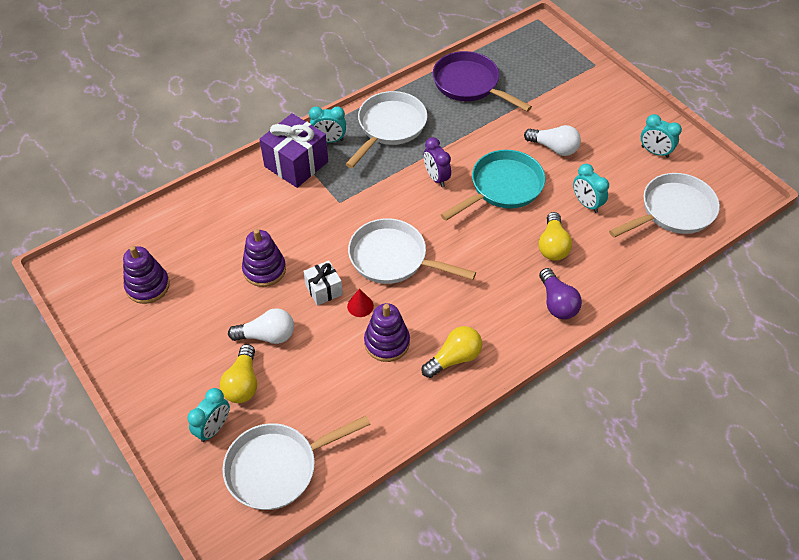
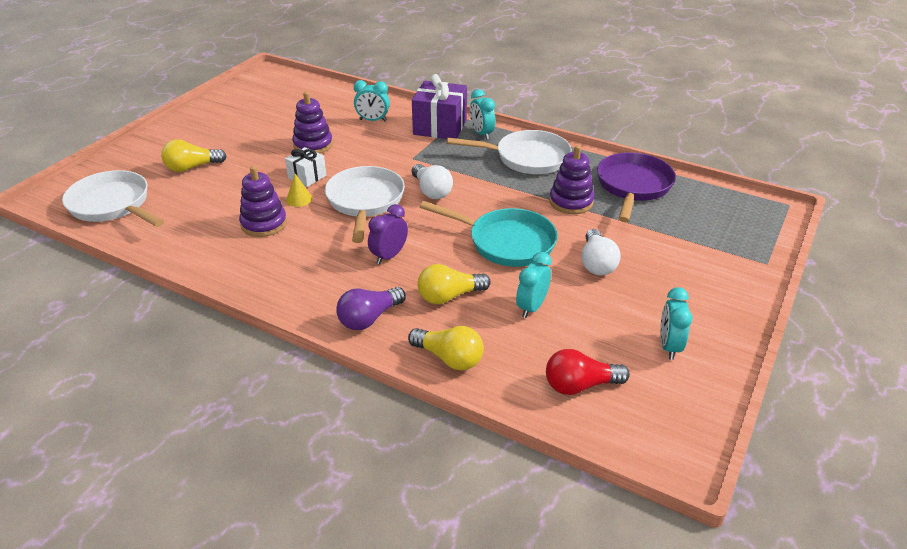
camera: 65 degrees right, 15 degrees down
(147, 286) = (269, 105): purple stacking toy -> purple stacking toy (571, 202)
(214, 428) = (144, 167): turquoise clock -> turquoise clock (373, 120)
(267, 335) = (244, 164): white light bulb -> white light bulb (431, 191)
(360, 306) = (299, 199): red cone -> yellow cone
(436, 178) = (484, 199): purple clock -> purple clock (389, 256)
(454, 358) = (262, 266): yellow light bulb -> yellow light bulb (449, 358)
(673, 211) = (580, 385): white pan -> red light bulb

